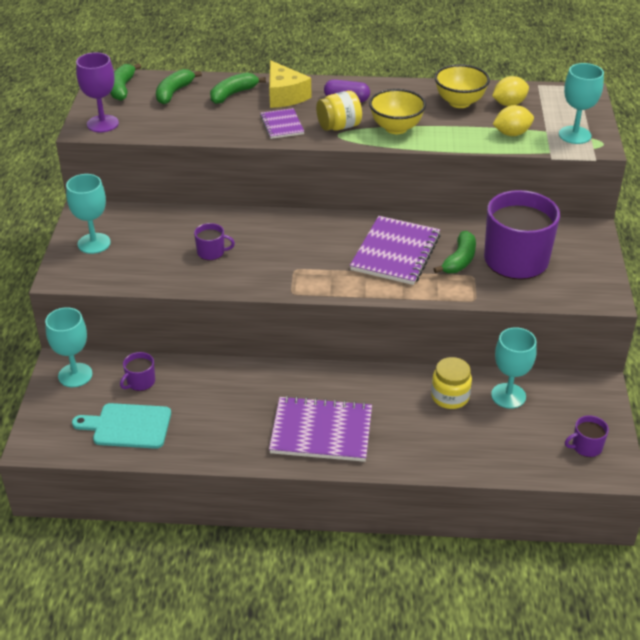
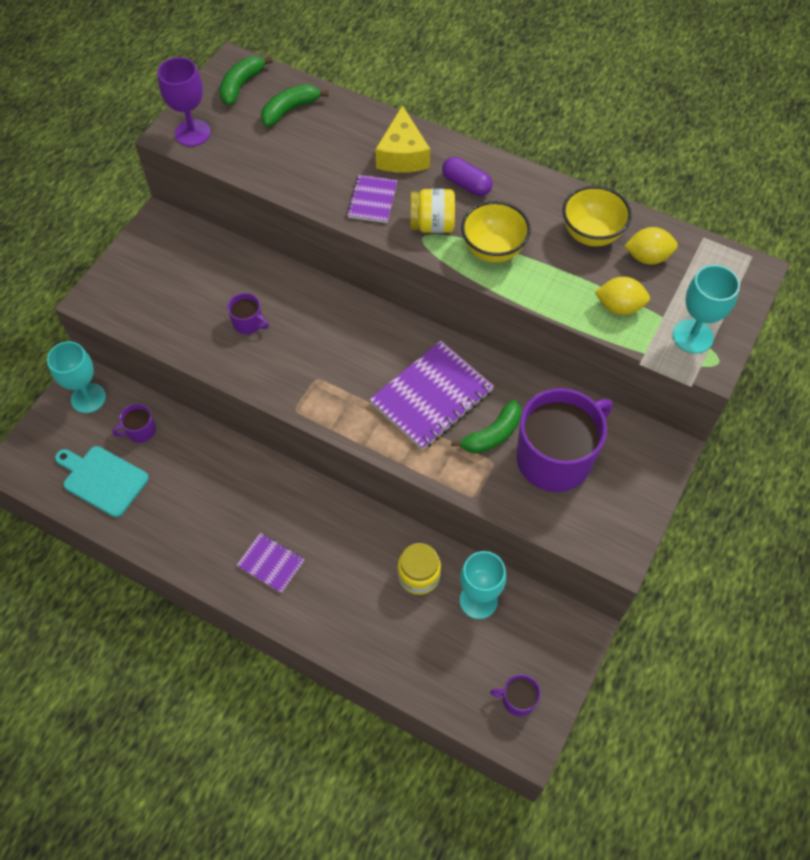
camera: 25 degrees right, 20 degrees up
(94, 243) = (145, 267): turquoise goblet -> none
(233, 94) = (349, 133): green banana -> none
(321, 431) = (271, 563): purple notebook -> purple notebook, size x0.54

